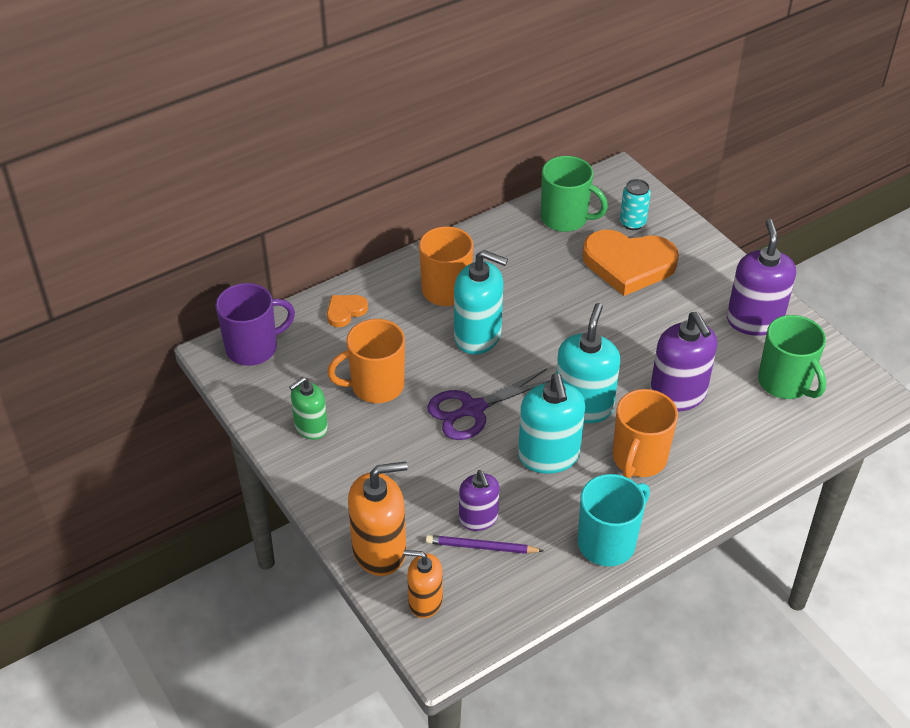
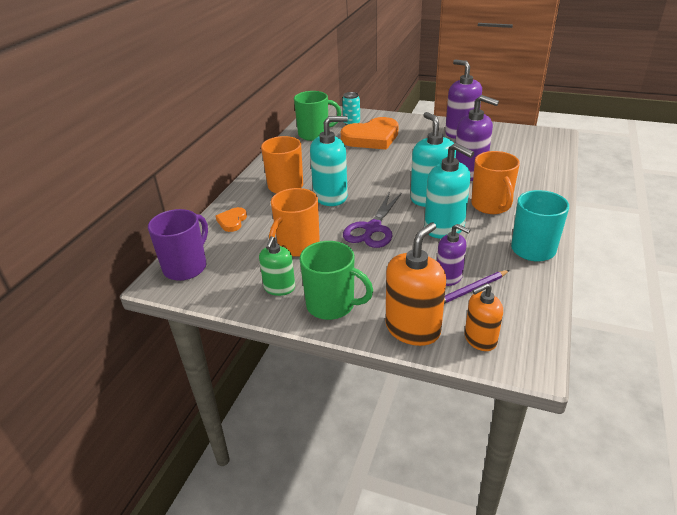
camera: 35 degrees left, 10 degrees down
(785, 383) = (509, 147): green mug -> green mug (332, 305)

